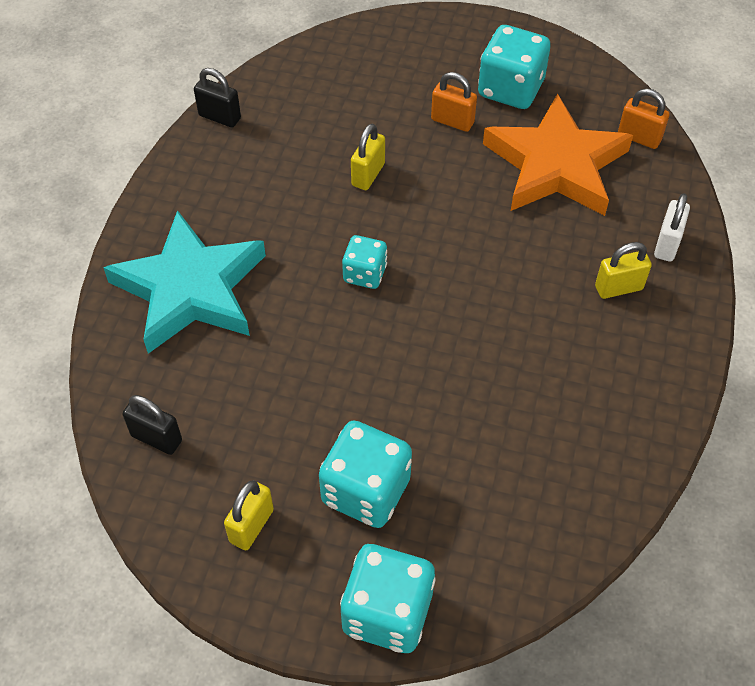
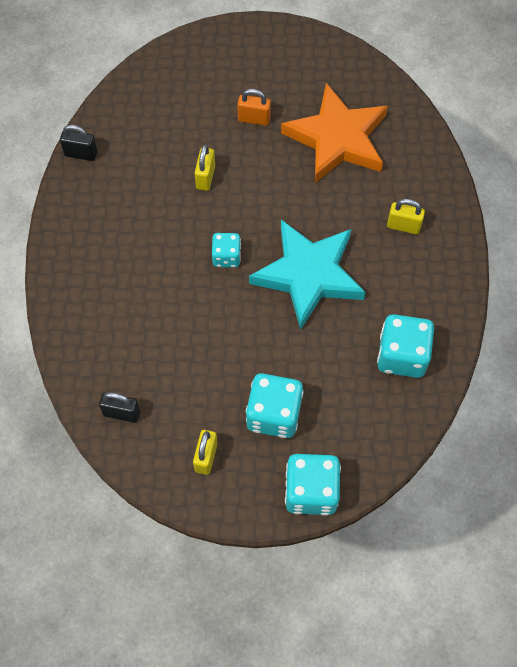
camera: 15 degrees left, 10 degrees up
(190, 289) = (107, 298): turquoise star -> turquoise star (308, 275)
(510, 89) = (289, 82): turquoise dice -> turquoise dice (402, 355)
(618, 288) = (403, 226): yellow padlock -> yellow padlock turned 45 degrees clockwise
(639, 138) = (390, 103): orange padlock -> none
(667, 244) = (428, 184): white padlock -> none

